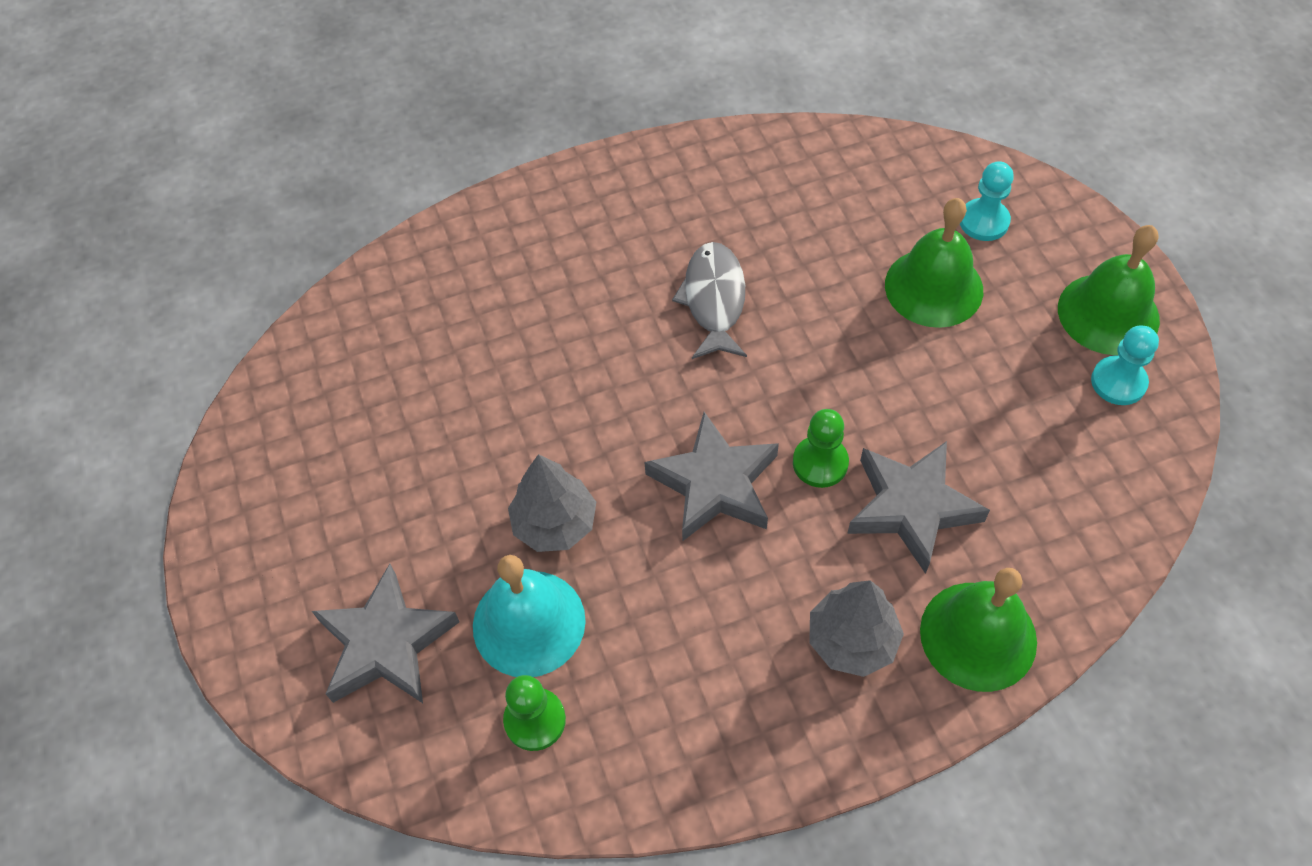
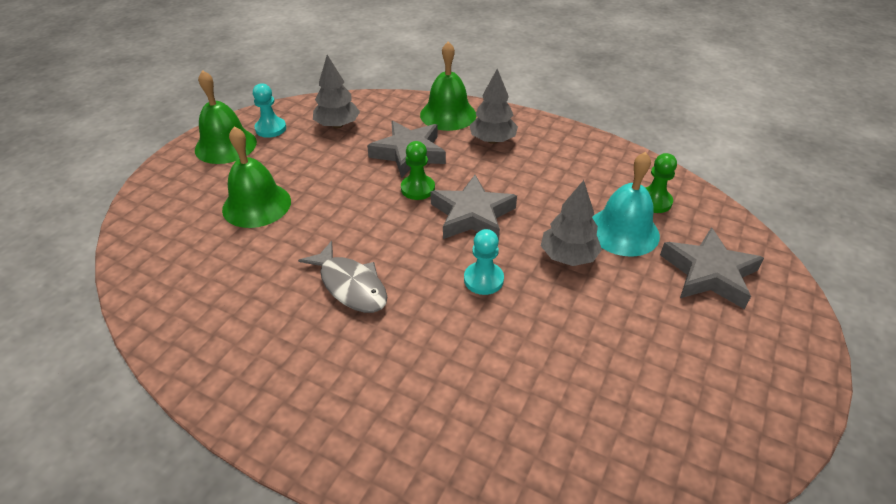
camera: 135 degrees left, 15 degrees down
(714, 300) = (350, 285): grey fish -> grey fish turned 90 degrees counterclockwise
(984, 221) = (184, 209): turquoise pawn -> turquoise pawn (483, 279)
(1063, 466) = (337, 125): none -> grey tree

